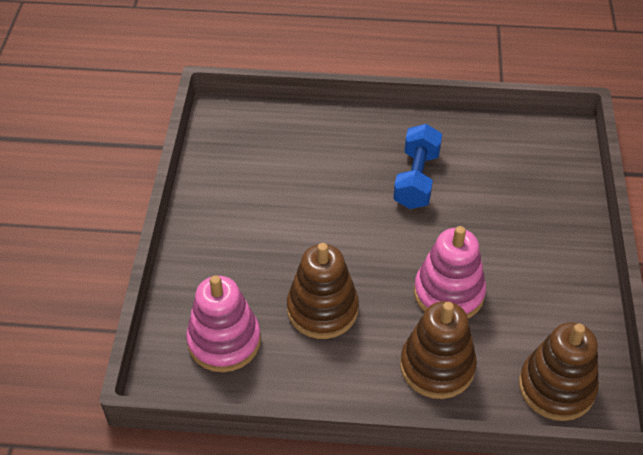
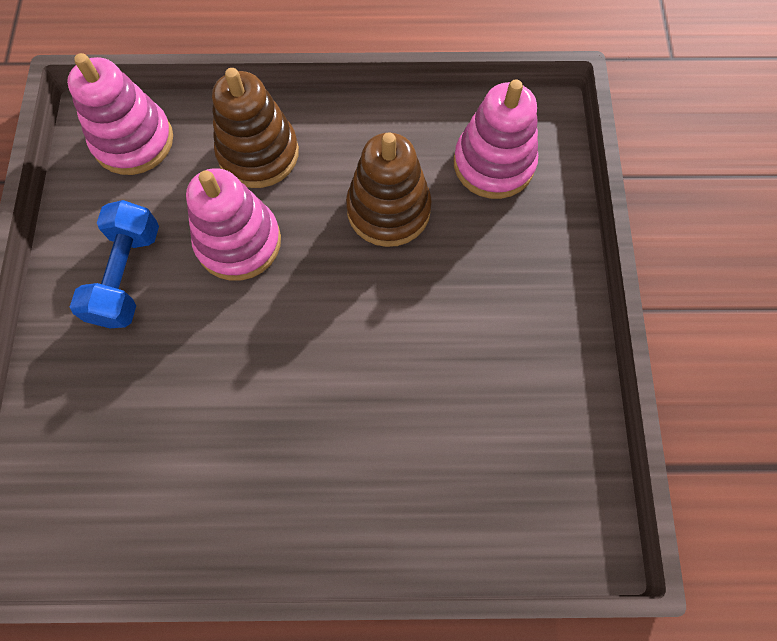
camera: 175 degrees right, 20 degrees up
(416, 179) = (271, 424): blue dumbbell -> blue dumbbell (127, 275)
(556, 387) = (133, 141): brown stacking toy -> pink stacking toy

